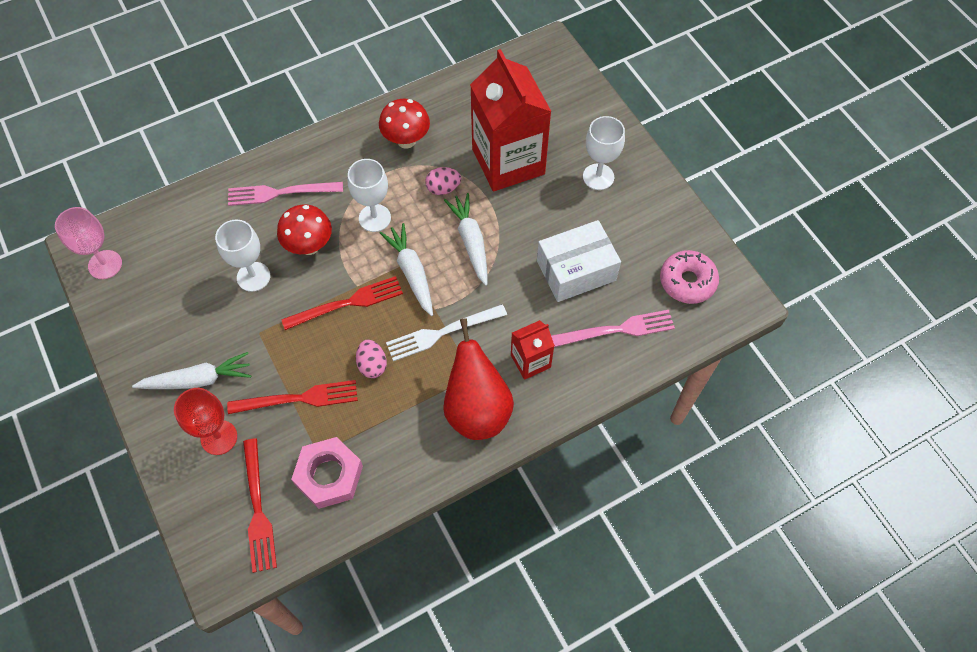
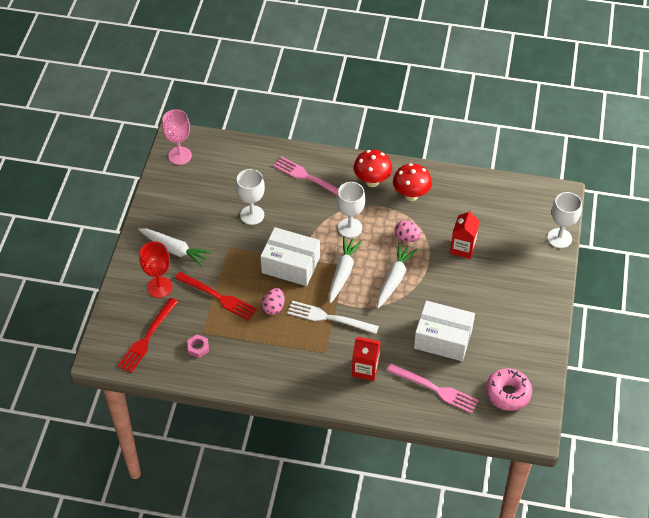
camera: 40 degrees right, 10 degrees down
(309, 246) = (298, 219): red mushroom -> red mushroom (372, 181)
(329, 475) = (198, 348): pink nut -> pink nut, size x0.49
(347, 303) = (290, 265): red fork -> white box
(477, 409) = (309, 372): red pear -> none
(508, 161) = (462, 248): red carton -> red carton, size x0.48
(598, 177) = (512, 294): white goblet -> white goblet (559, 238)

